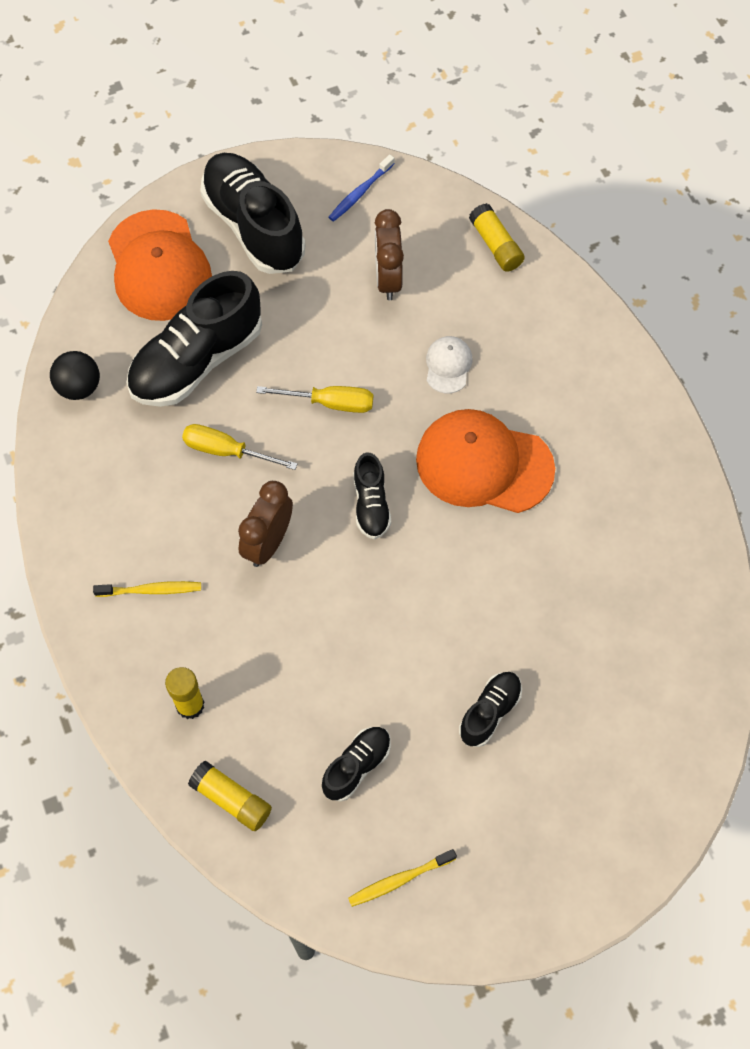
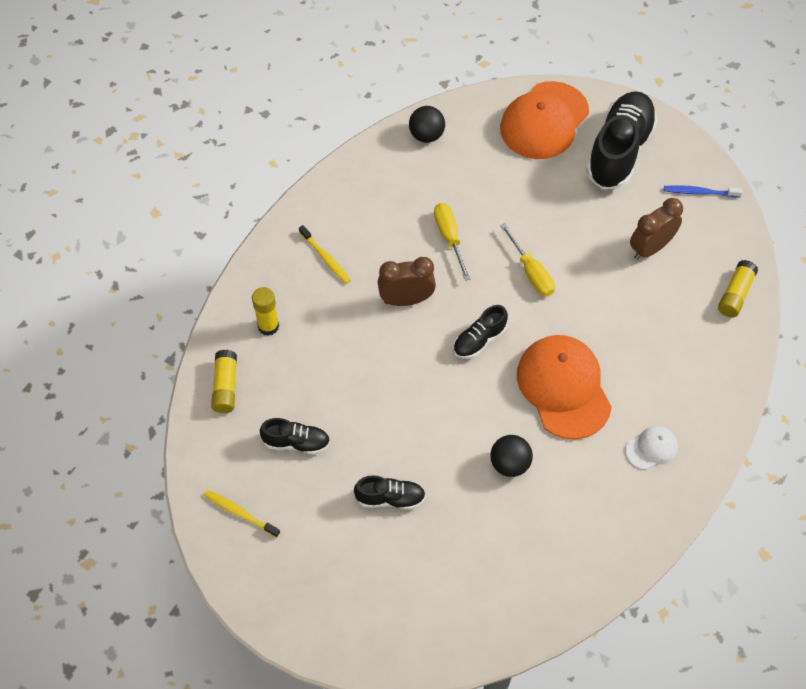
camera: 55 degrees right, 5 degrees down
(197, 360) = (497, 182): black shoe -> none
(448, 365) = (618, 322): white cap -> white cap (651, 448)
(532, 571) = (509, 464): none -> black ball

